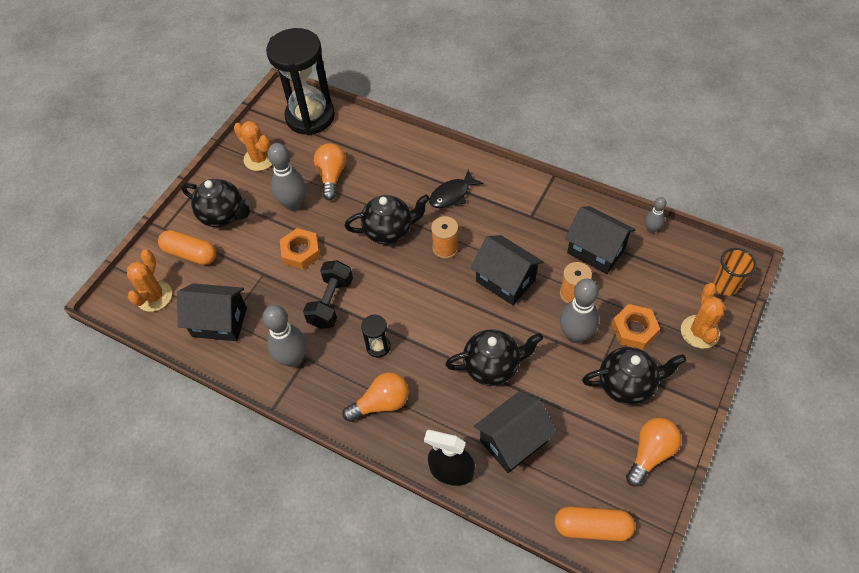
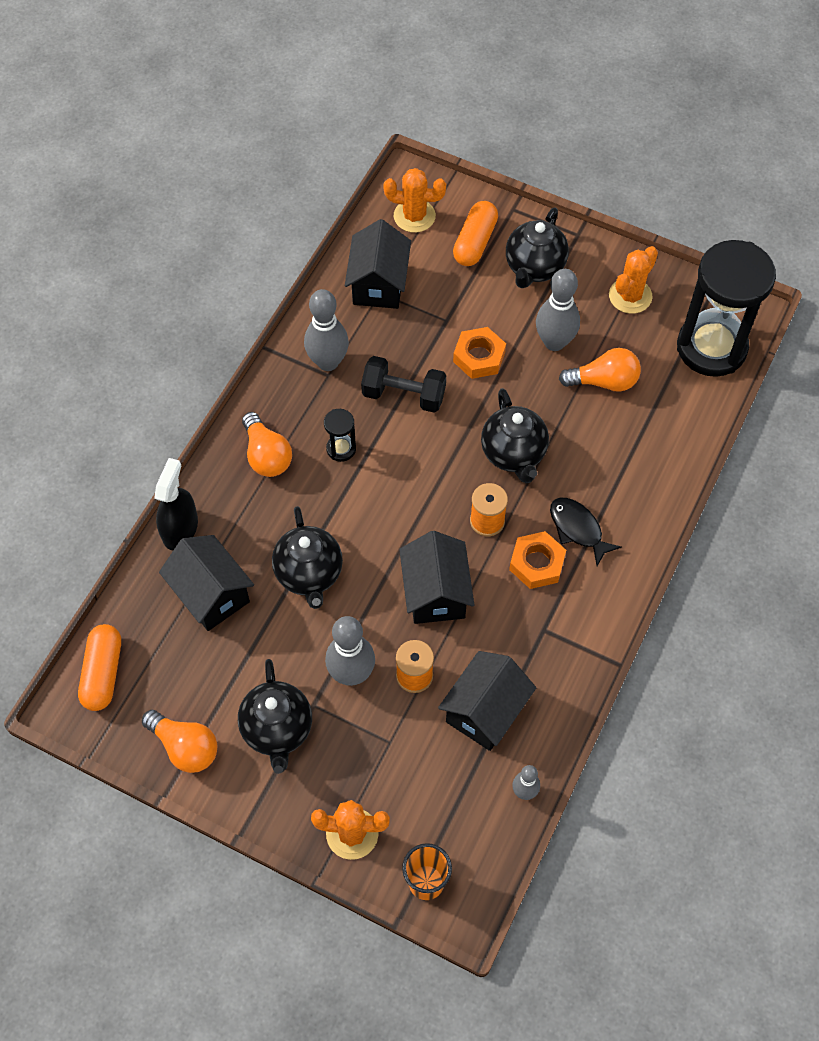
camera: 85 degrees right, 5 degrees up
(505, 280) = (435, 593): black house -> black house turned 45 degrees counterclockwise
(634, 330) = (357, 748): orange nut -> orange nut (537, 563)

